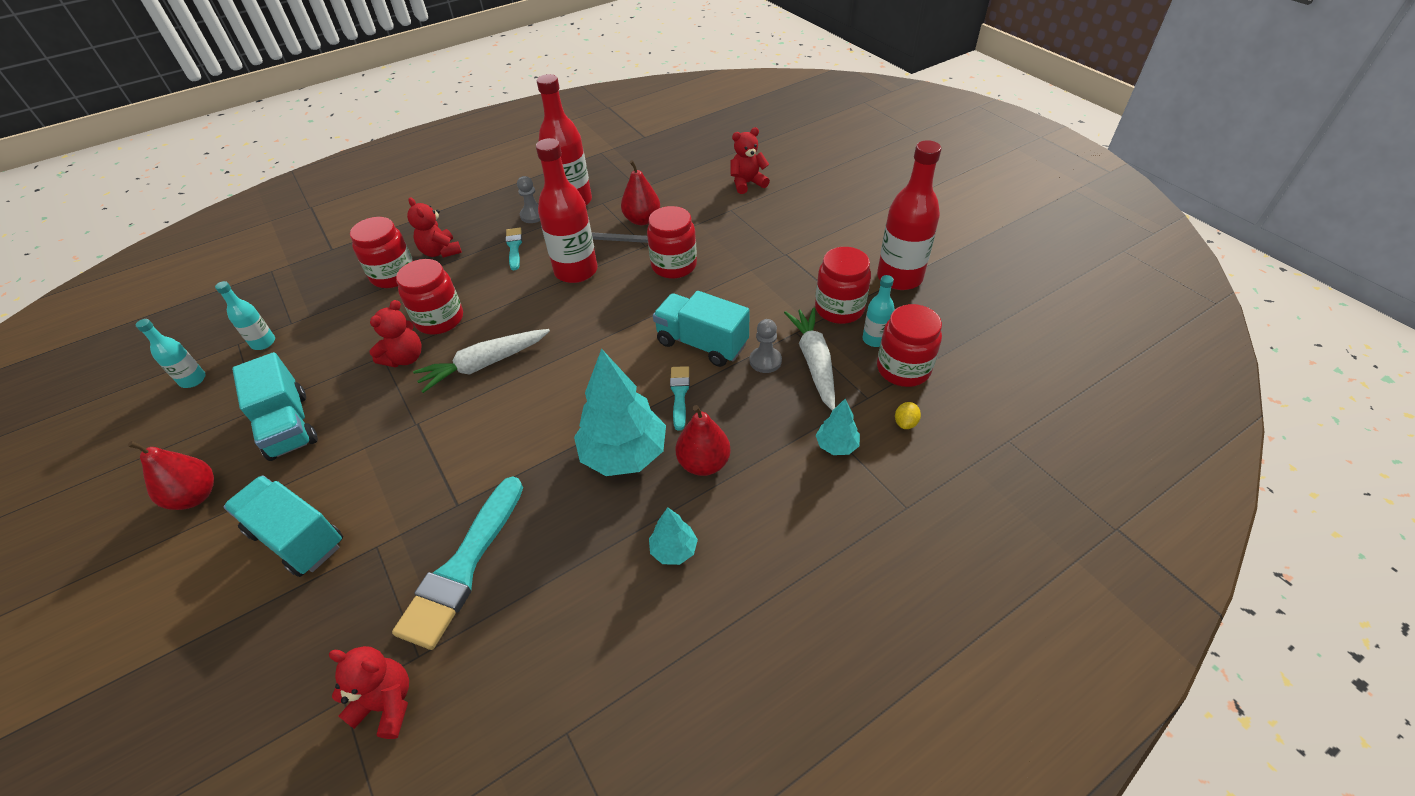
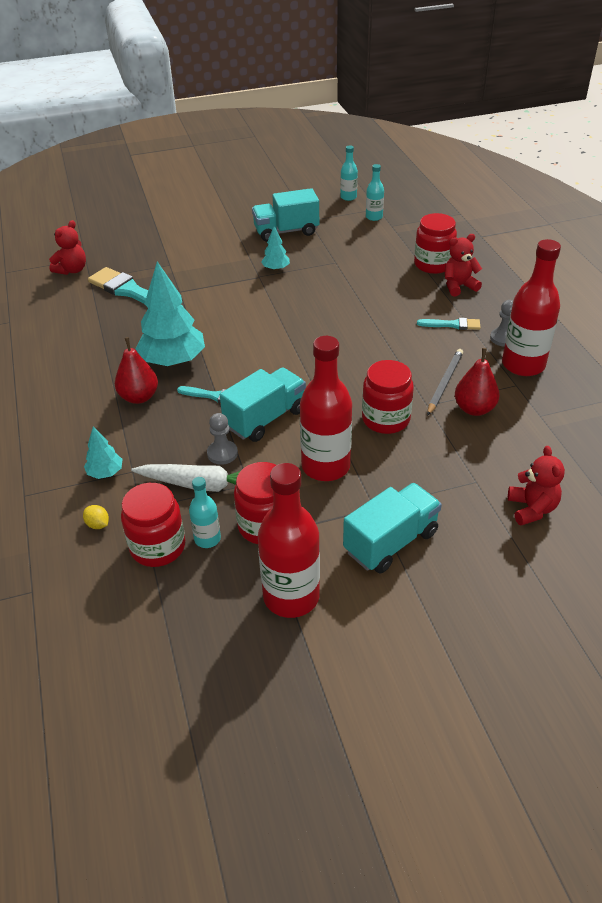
camera: 105 degrees right, 5 degrees down
(195, 496) = (247, 208): red pear -> none
(297, 538) = (194, 240): turquoise truck -> turquoise truck (390, 542)
(405, 358) = (328, 271): red teddy bear -> none
(439, 319) = (365, 285): red jar -> none
(484, 365) = (302, 304): white carrot -> none
(576, 271) = (401, 357): red bottle -> red bottle (325, 466)
(673, 550) = (81, 372): turquoise tree -> turquoise tree (276, 269)

